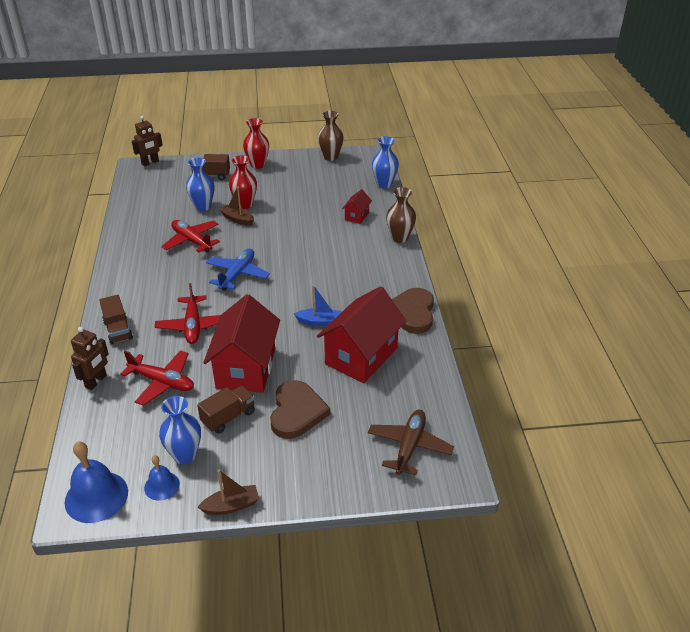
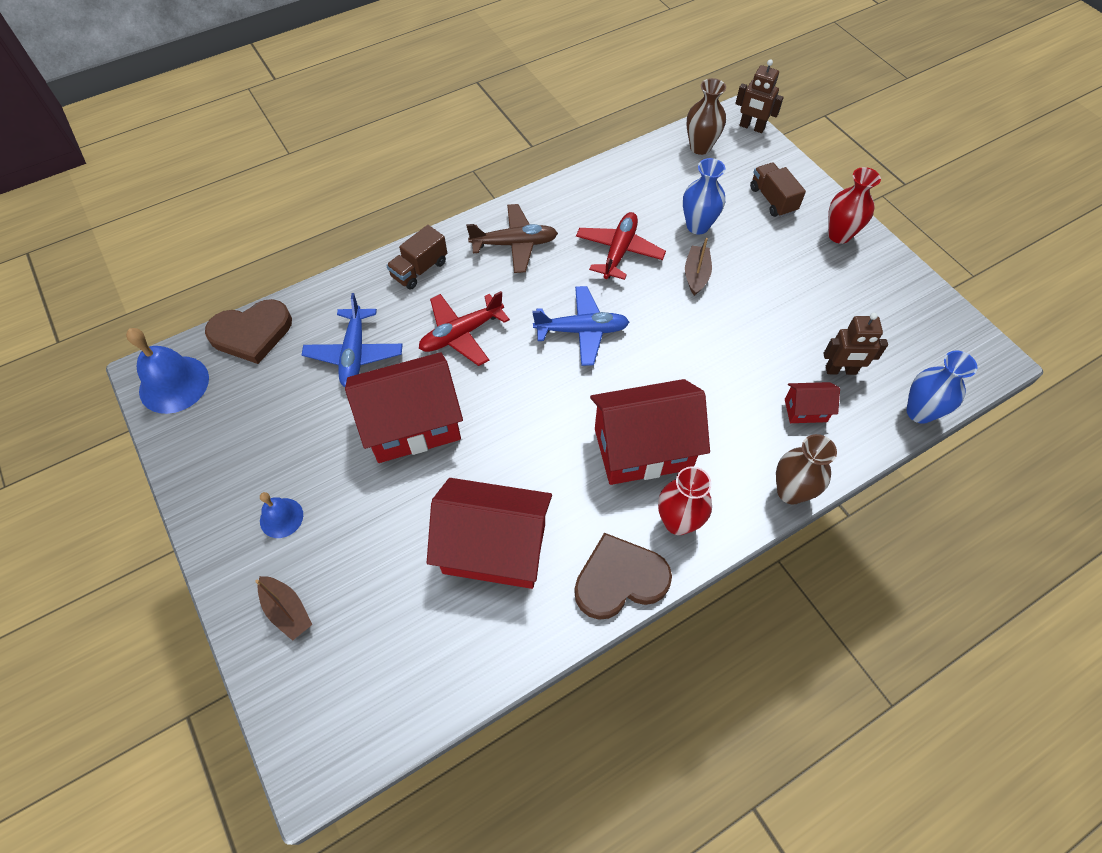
camera: 65 degrees right, 20 degrees up
(96, 381) = (332, 295): brown robot -> brown robot (841, 370)
(162, 382) = (354, 354): red plane -> blue plane
(162, 486) = (203, 434): blue bell -> blue bell (281, 517)
(185, 455) = (252, 433): blue vase -> none
(228, 417) = (324, 446): brown truck -> none
(231, 506) = (193, 515): brown boat -> brown boat (287, 610)
(245, 204) = (735, 266): red vase -> red vase (678, 522)
(297, 412) = (359, 516): brown heart -> brown heart (252, 333)
(319, 322) = (538, 467): blue boat -> none
(331, 157) = (935, 310): brown vase -> brown vase (700, 147)
(337, 278) = (643, 448): none -> red house
(409, 447) = (346, 680): brown plane -> brown plane (514, 244)

